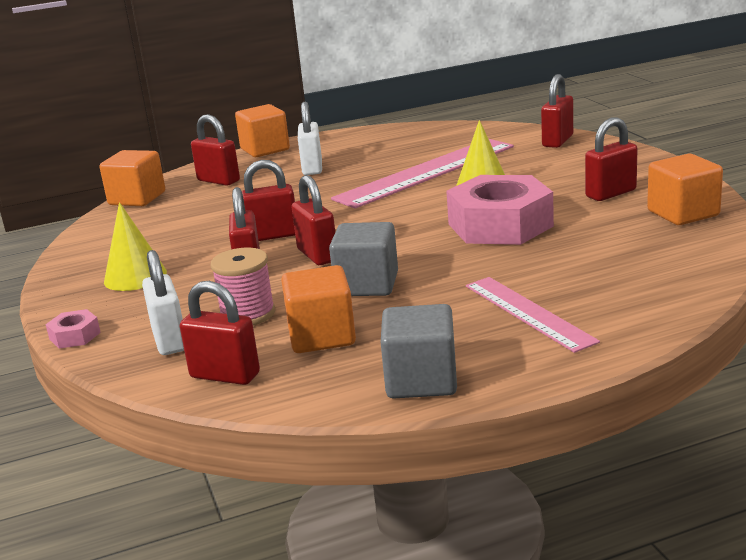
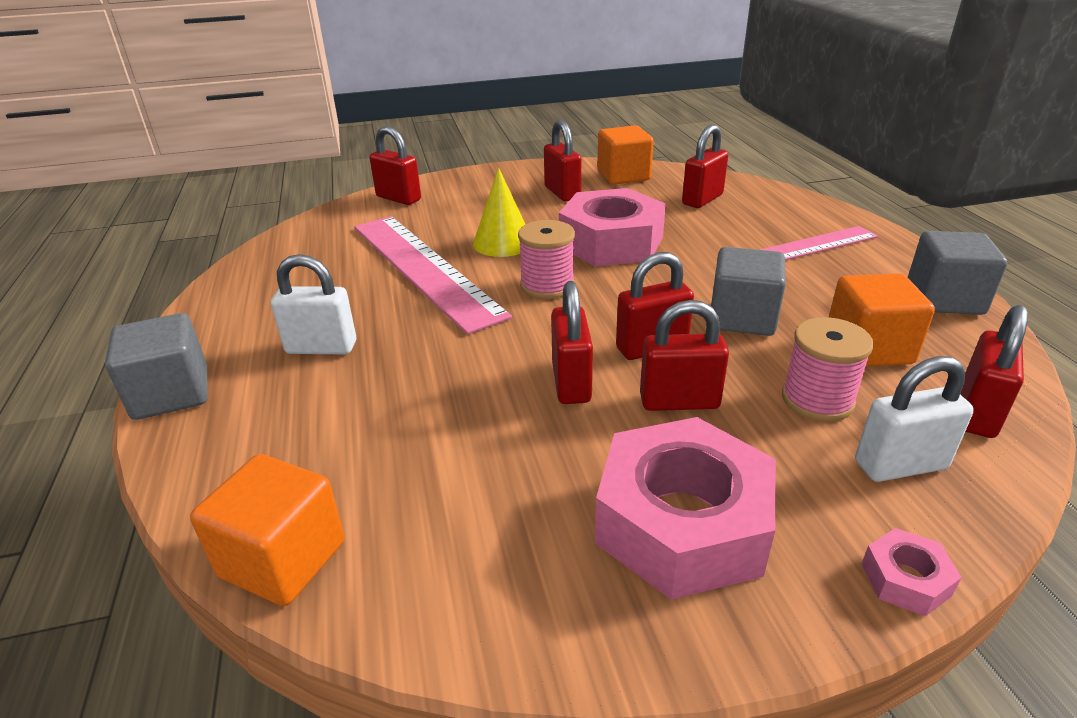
camera: 85 degrees left, 10 degrees up
(135, 276) = (682, 523): yellow cone -> pink nut
(218, 181) = (284, 444): red padlock -> red padlock (702, 200)
(265, 149) = (171, 394): orange cube -> grey cube
(408, 212) = (547, 286): none -> pink spool

